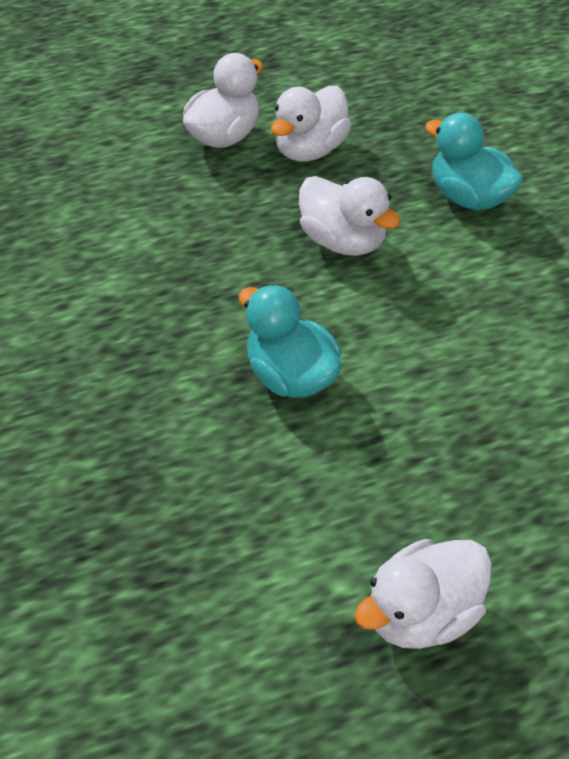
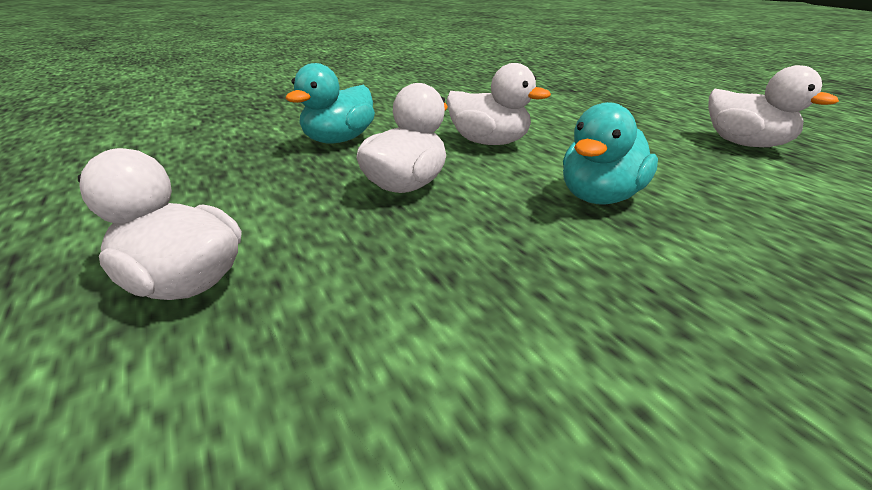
camera: 100 degrees left, 20 degrees down
(310, 149) = (244, 213): white duck -> white duck (489, 142)

